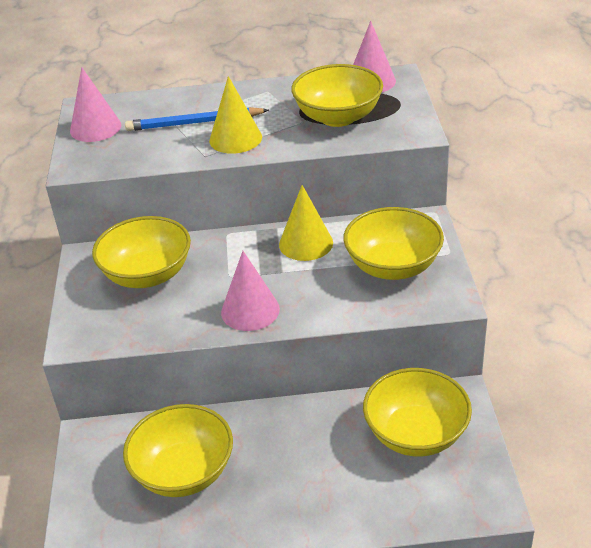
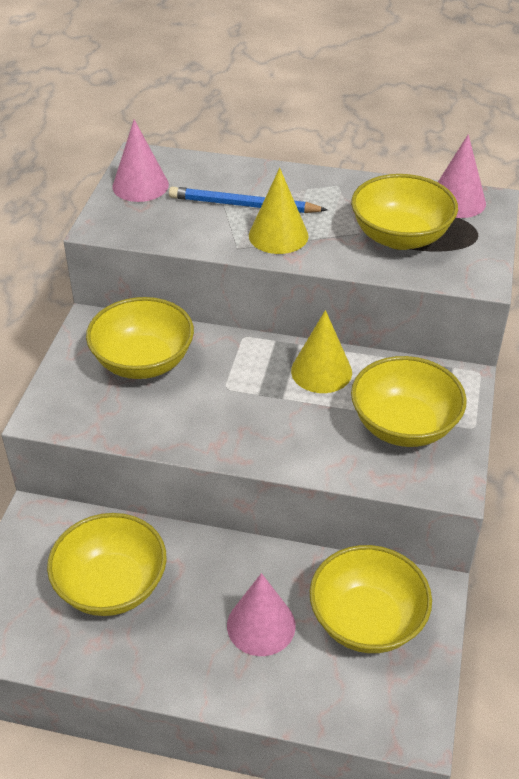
camera: 15 degrees right, 5 degrees up
(250, 310) = (230, 434): pink cone -> pink cone (261, 625)

